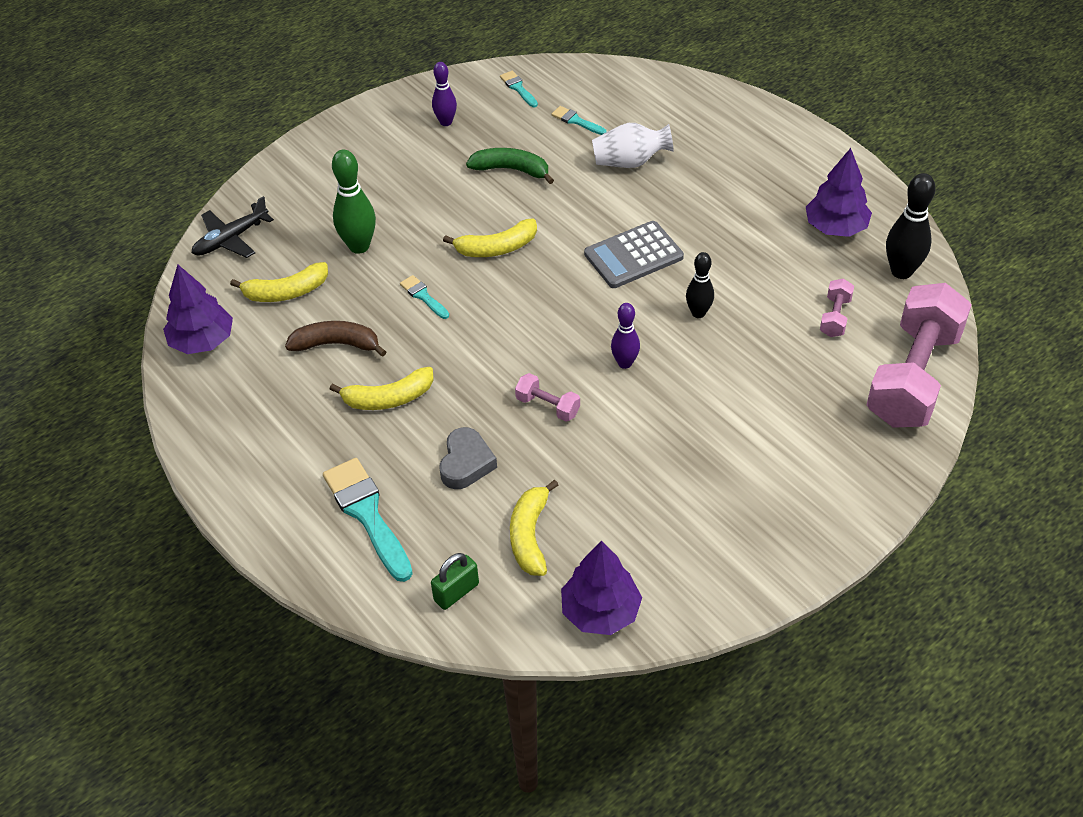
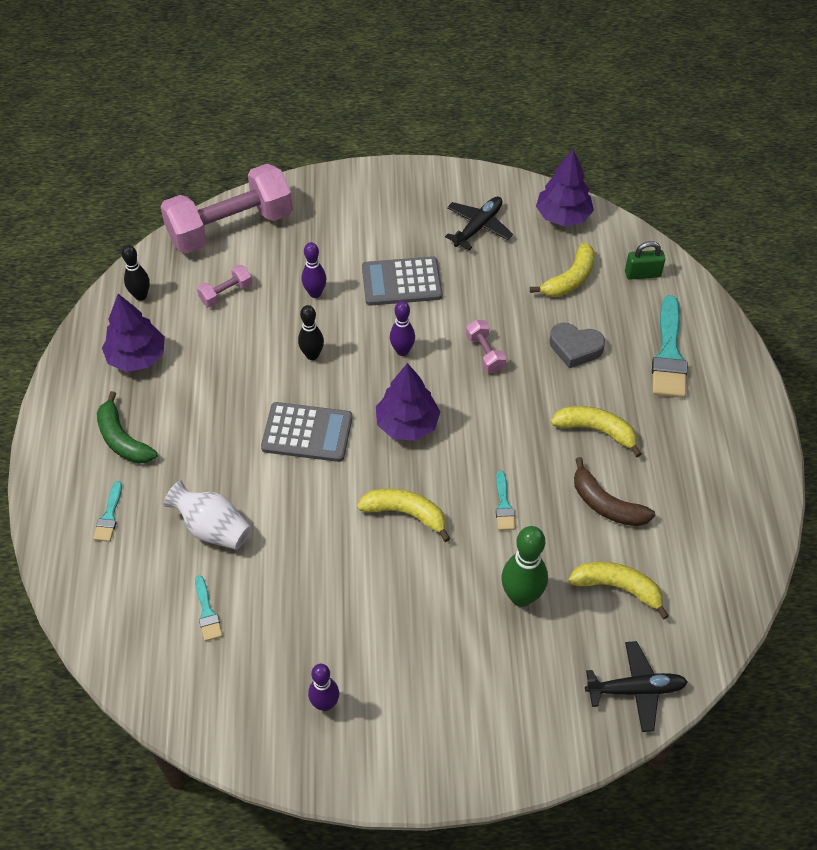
camera: 145 degrees left, 5 degrees up
(202, 341) = (720, 581): purple tree -> purple tree (407, 424)
(466, 463) = (575, 348): grey heart -> grey heart turned 120 degrees counterclockwise
(511, 170) = (319, 593): green banana -> green banana (123, 439)
(518, 88) = (216, 701): turquoise brush -> turquoise brush (109, 516)
(679, 536) = (478, 227): none -> black plane
(693, 426) = (401, 282): none -> grey calculator
(759, 365) = (315, 293): none -> purple bowling pin
(901, 271) = (141, 296): black bowling pin -> black bowling pin, size x0.64

